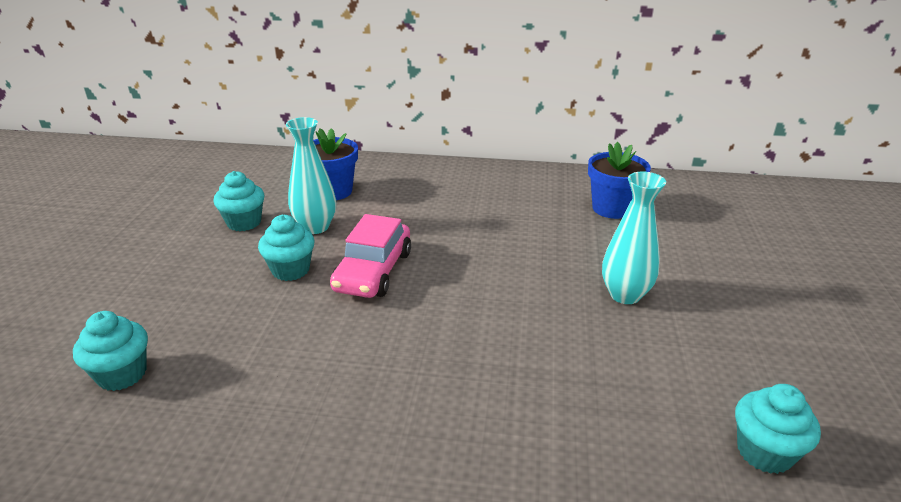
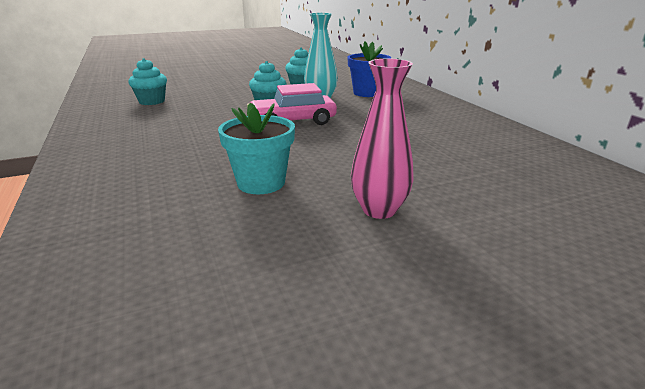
camera: 60 degrees right, 5 degrees down
(530, 343) = (261, 183): none -> turquoise flower pot
(612, 208) = (527, 177): blue flower pot -> none
(625, 295) = (379, 210): turquoise vase -> pink vase
(764, 452) = (177, 339): turquoise cupcake -> none

